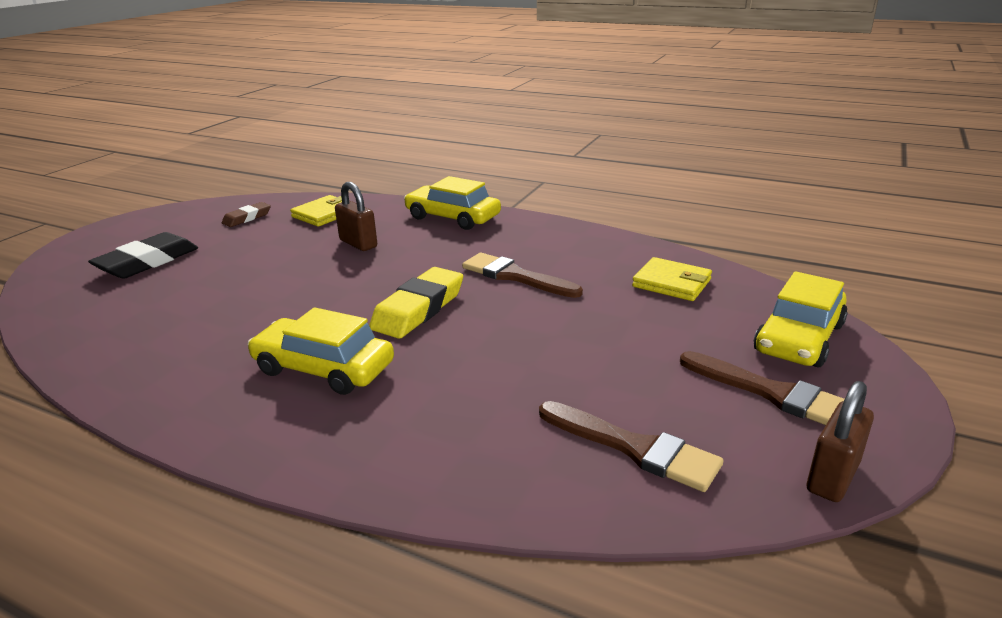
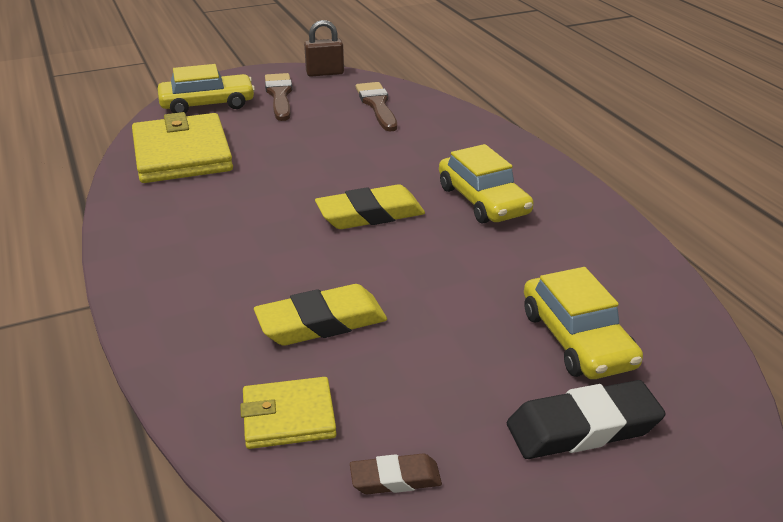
camera: 140 degrees left, 5 degrees up
(358, 244) = (321, 323): brown padlock -> yellow eraser
(452, 217) = (173, 314): yellow car -> yellow car (577, 339)
(515, 276) = (260, 208): brown brush -> none
(672, 283) = (182, 154): yellow wallet -> yellow wallet, size x1.83

